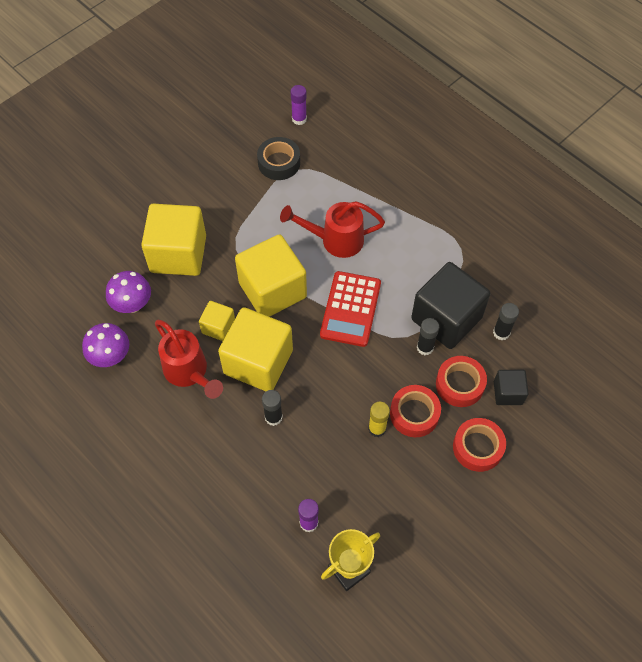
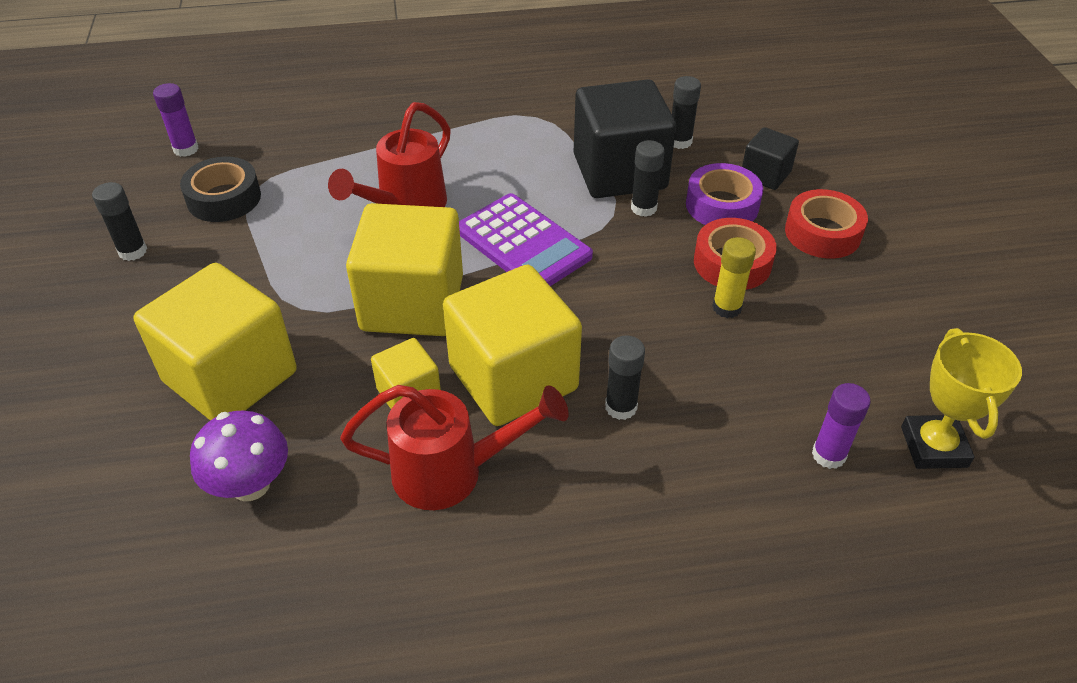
camera: 55 degrees left, 15 degrees down
(110, 356) = (314, 570): purple mushroom -> none
(218, 158) = (133, 251): none -> black glue stick
(350, 309) = (523, 243): red calculator -> purple calculator
(459, 384) = (722, 205): red tape -> purple tape

